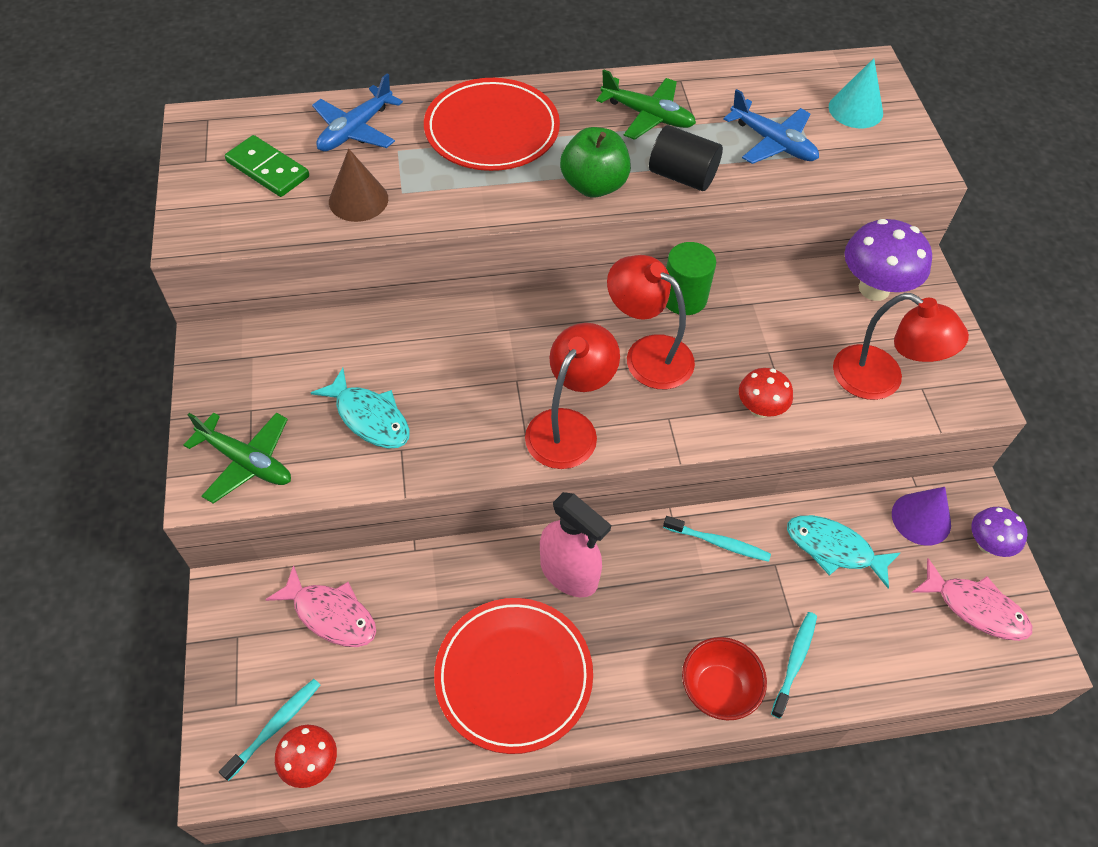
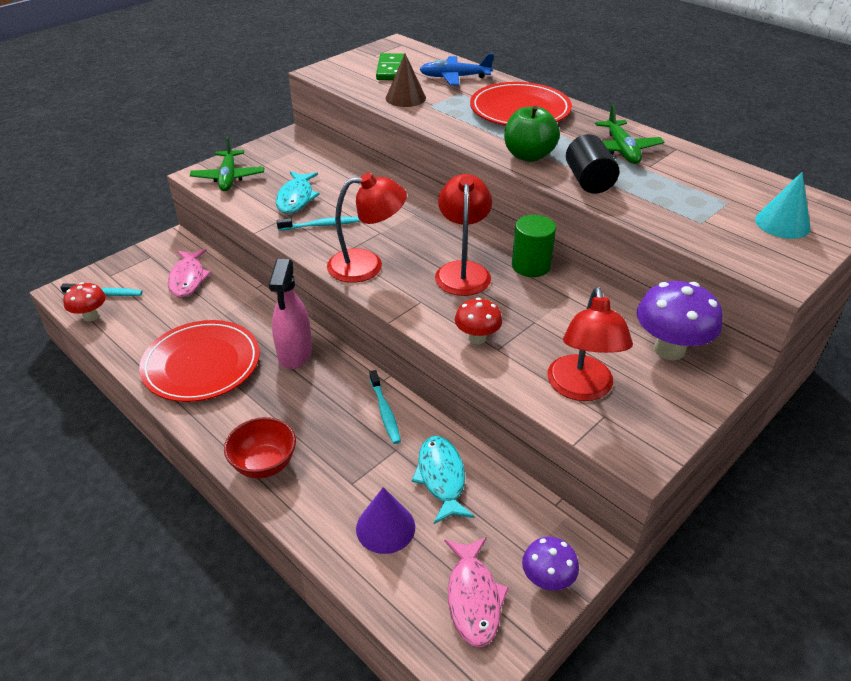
camera: 55 degrees right, 15 degrees down
(773, 143) = (682, 202): blue plane -> none
(794, 662) = (321, 497): turquoise toothbrush -> turquoise toothbrush (321, 225)
(921, 518) = (526, 521): purple cone -> purple cone (385, 527)

